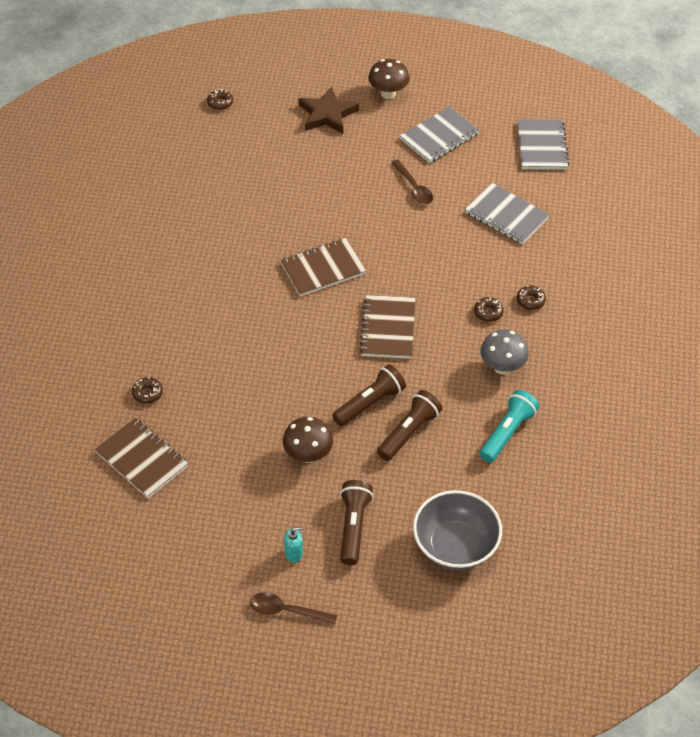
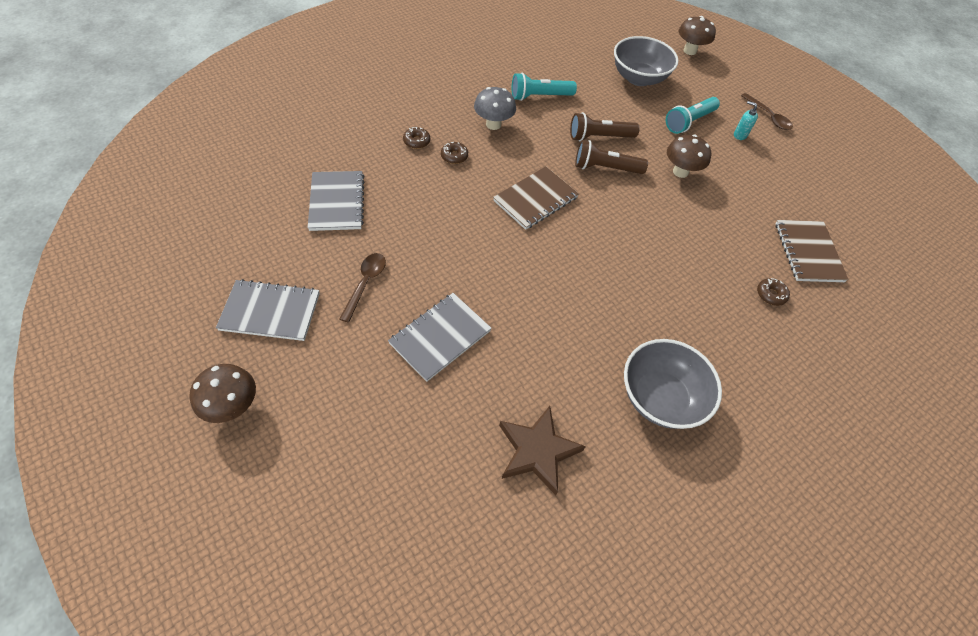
camera: 140 degrees left, 5 degrees up
(170, 263) = (660, 397): none -> grey bowl
(220, 103) = (407, 580): brown donut -> none
(323, 269) = (530, 279): brown notebook -> none
(327, 114) = (322, 439): brown star -> brown star (537, 451)
(353, 527) = (689, 122): brown flashlight -> turquoise flashlight
(451, 649) = (689, 51): none -> brown mushroom
(541, 146) = (216, 229): grey notebook -> grey notebook (440, 337)

